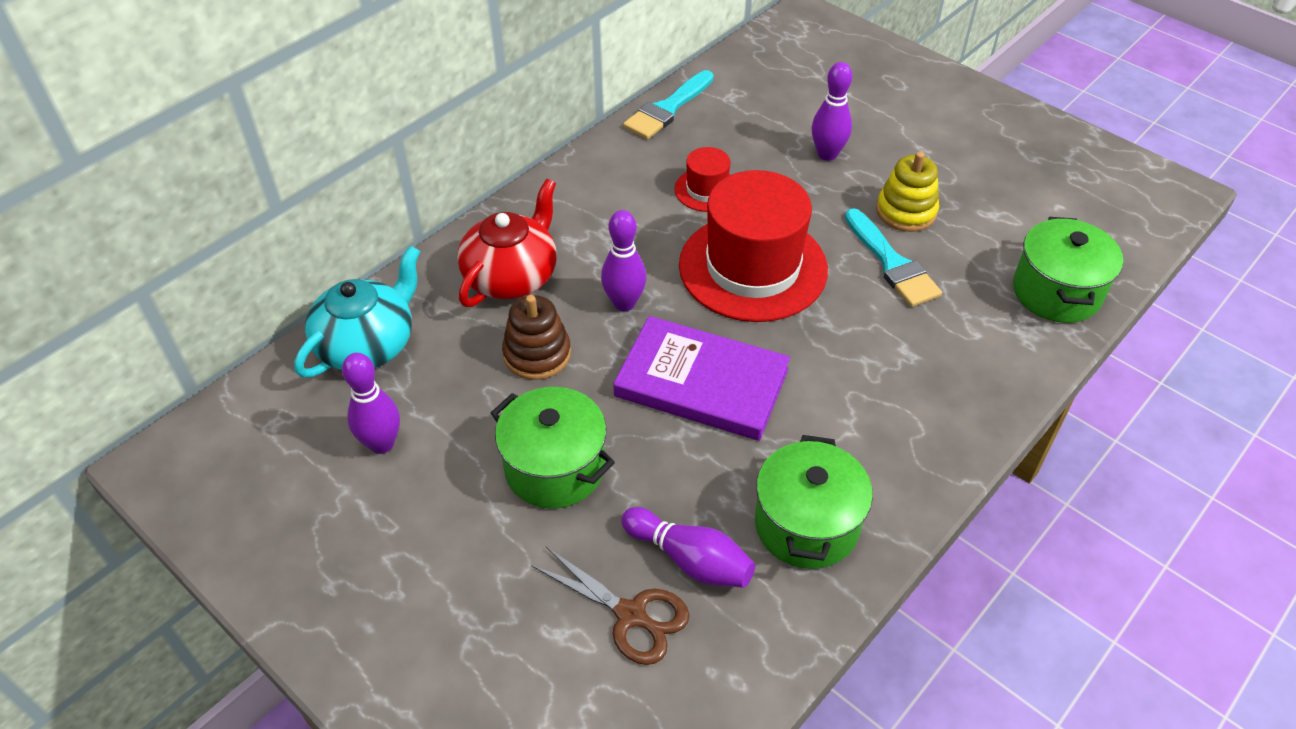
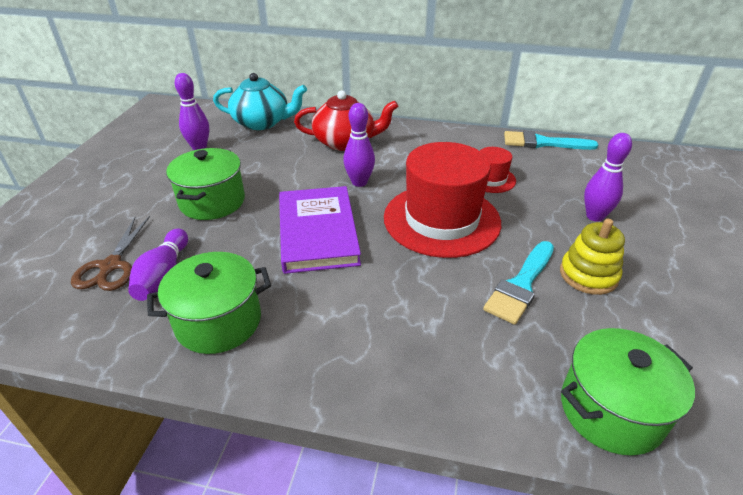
camera: 60 degrees right, 10 degrees down
(537, 354) = (294, 168): brown stacking toy -> none

